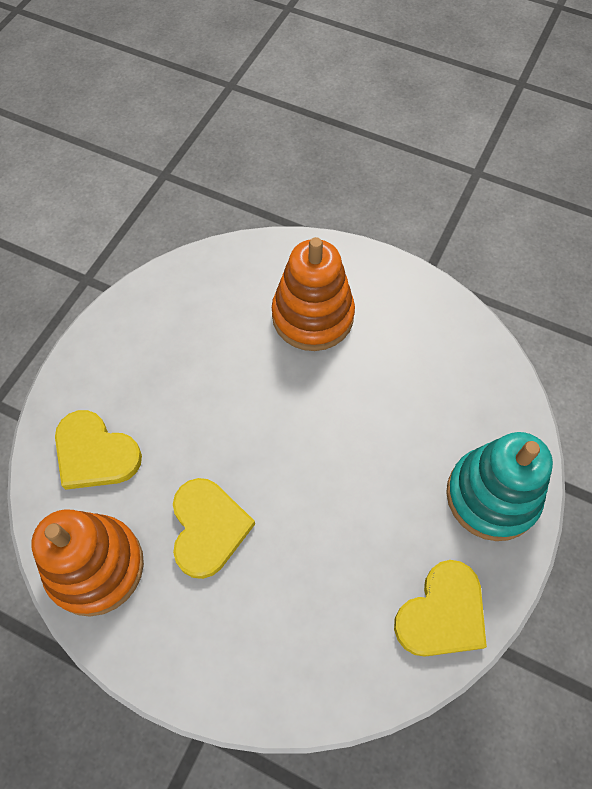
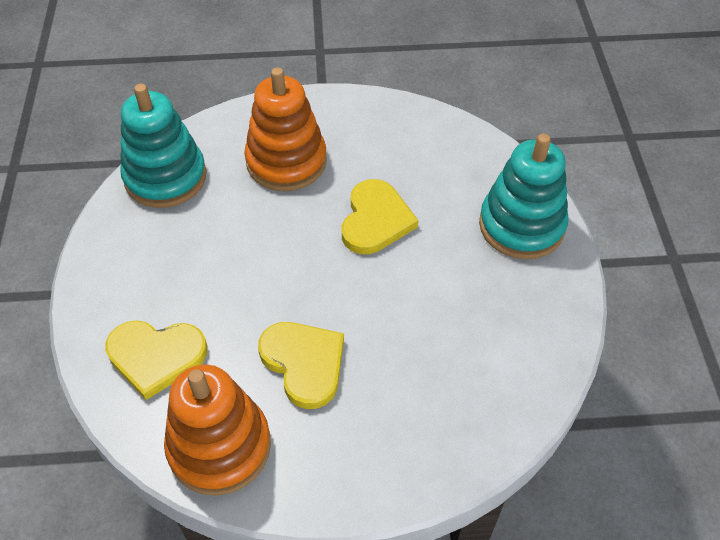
camera: 30 degrees left, 10 degrees down
(201, 282) = (165, 177): none -> turquoise stacking toy
(442, 613) = (541, 327): yellow heart -> yellow heart (375, 220)

